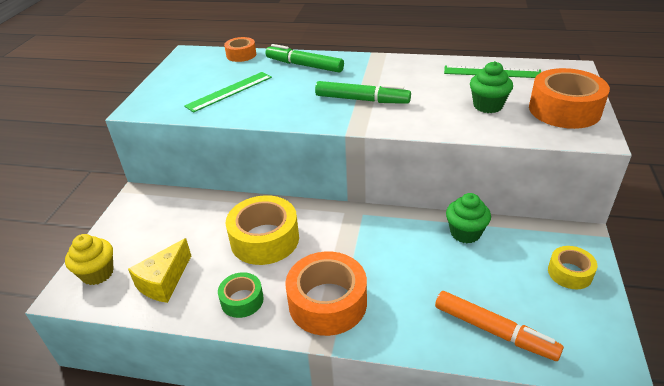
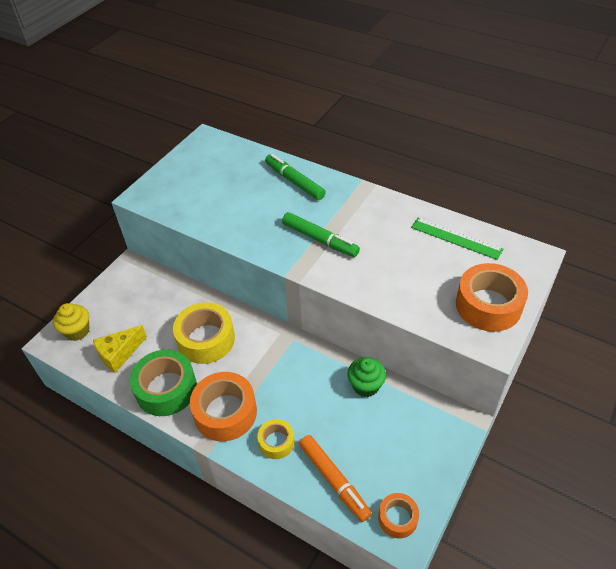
camera: 20 degrees right, 10 degrees up
(229, 91) = (217, 197): green ruler -> none
(241, 55) = (248, 152): orange tape -> orange tape (397, 518)
(242, 300) = (166, 389): green tape -> green tape, size x1.81
(487, 106) = (423, 279): green cupcake -> none
(570, 273) = (427, 452): yellow tape -> yellow tape (276, 442)

